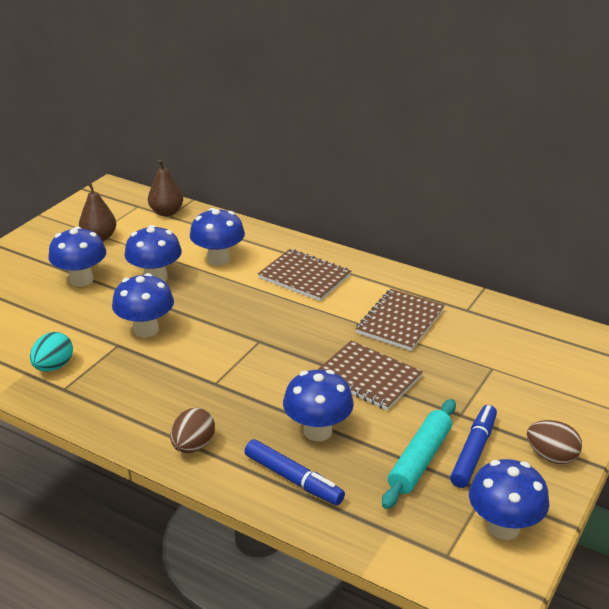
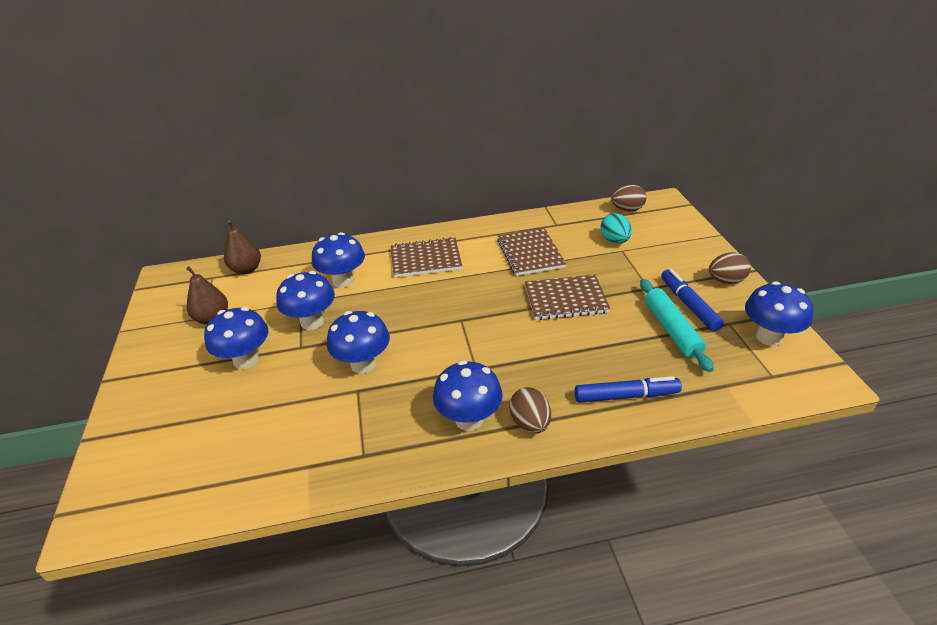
camera: 40 degrees left, 5 degrees up
(53, 366) = (327, 443): turquoise egg -> turquoise egg (614, 241)
(317, 431) = (591, 354): blue mushroom -> blue mushroom (469, 419)
(565, 335) = (627, 209): none -> brown egg

